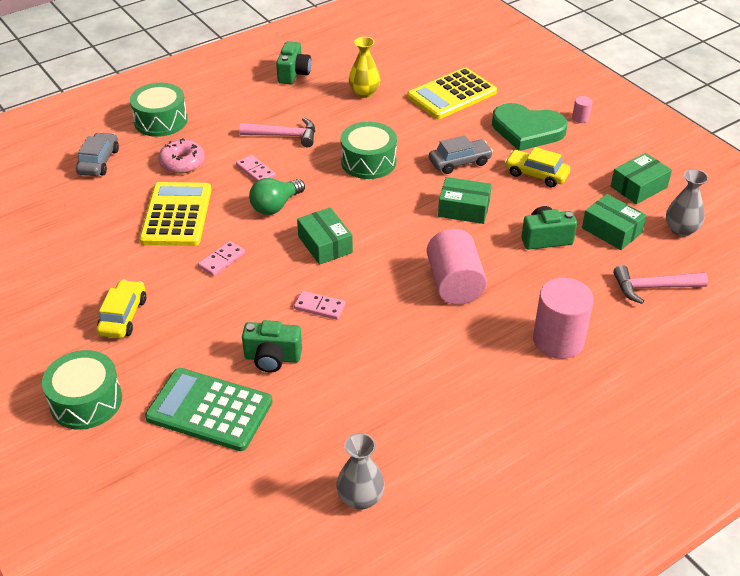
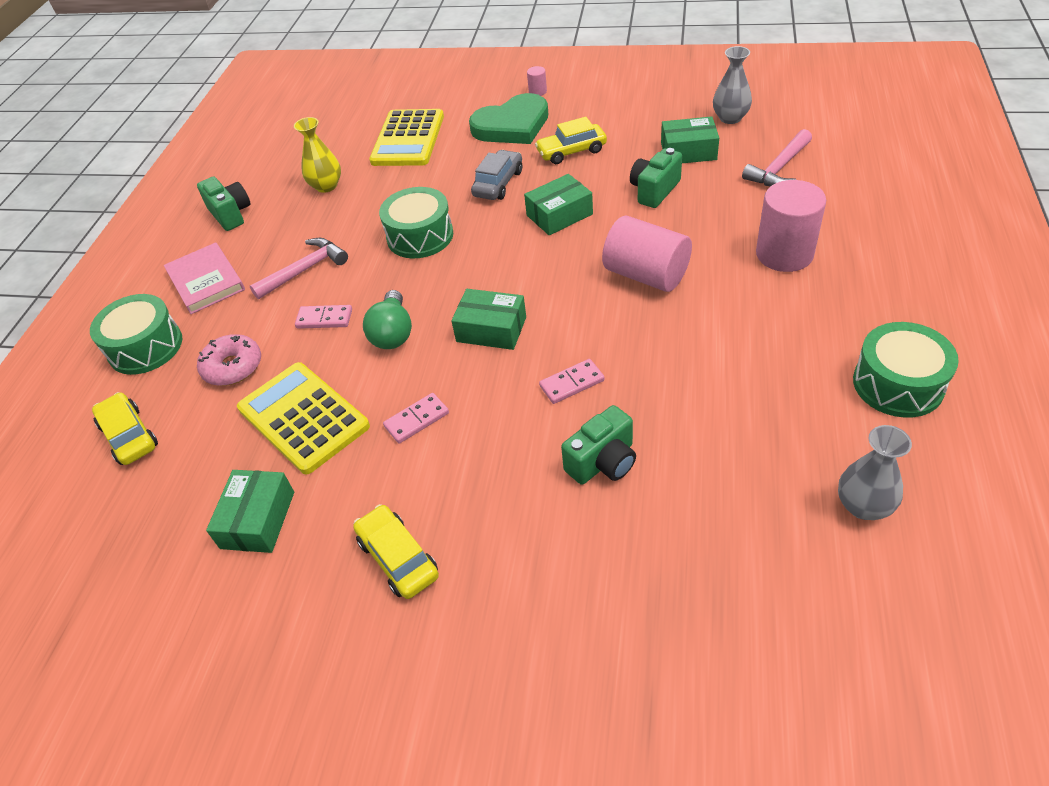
camera: 40 degrees left, 5 degrees up
(86, 401) = (493, 678): green drum -> green drum (898, 384)
(99, 161) = (129, 436): grey car -> yellow car
(209, 410) = (625, 561): green calculator -> none
(222, 260) = (417, 420): pink domino -> pink domino turned 60 degrees clockwise
(231, 105) = (206, 281): none -> pink book
(638, 187) = (656, 110): green box -> green box (258, 520)

